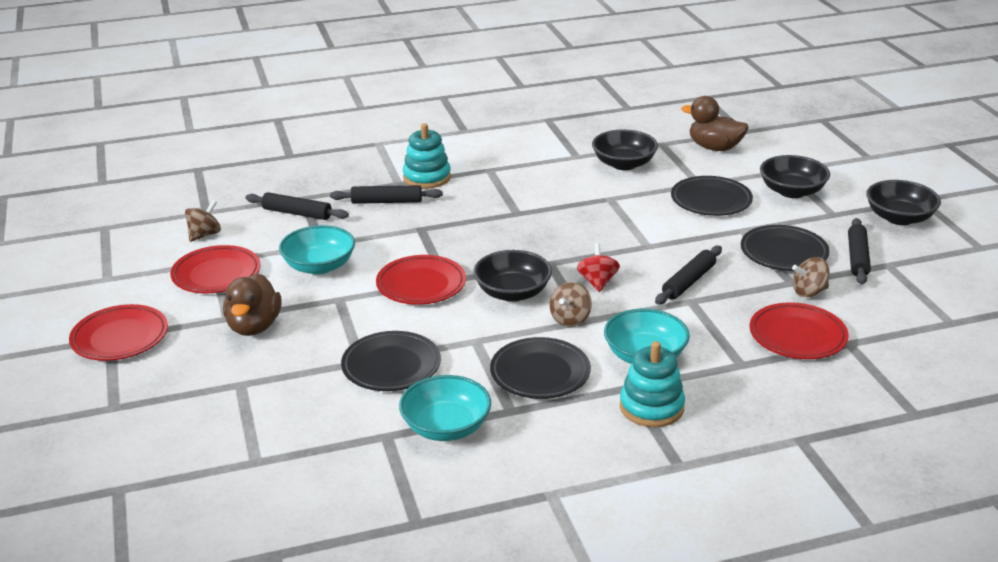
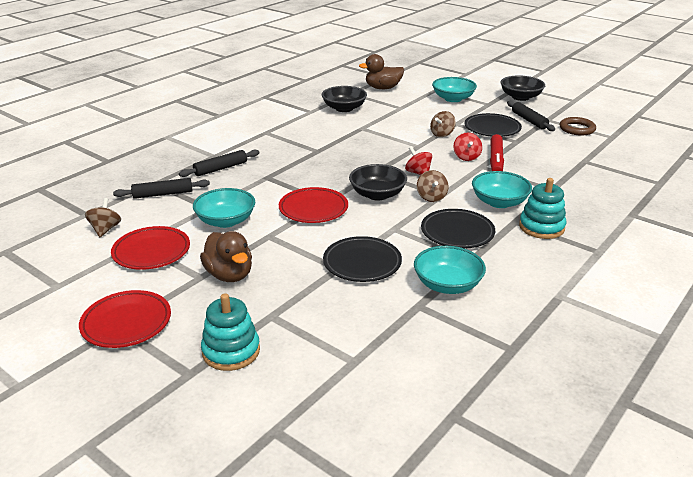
camera: 35 degrees left, 0 degrees up
(427, 177) = (229, 147): turquoise stacking toy -> turquoise stacking toy (231, 351)
(689, 282) = (466, 157): black rolling pin -> red spinning top
(711, 201) = (418, 114): black plate -> none
(723, 299) = (496, 160): none -> red marker
(792, 191) = (453, 99): black bowl -> turquoise bowl
(797, 336) = (557, 166): red plate -> none
(809, 292) = (531, 143): brown spinning top -> brown spinning top (442, 134)
(913, 293) = (577, 129): none -> brown ring

